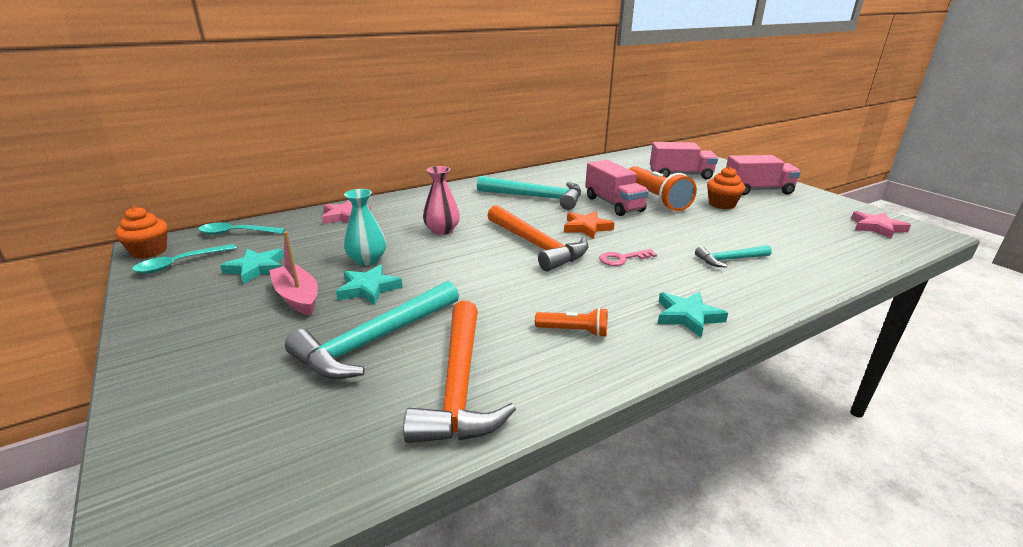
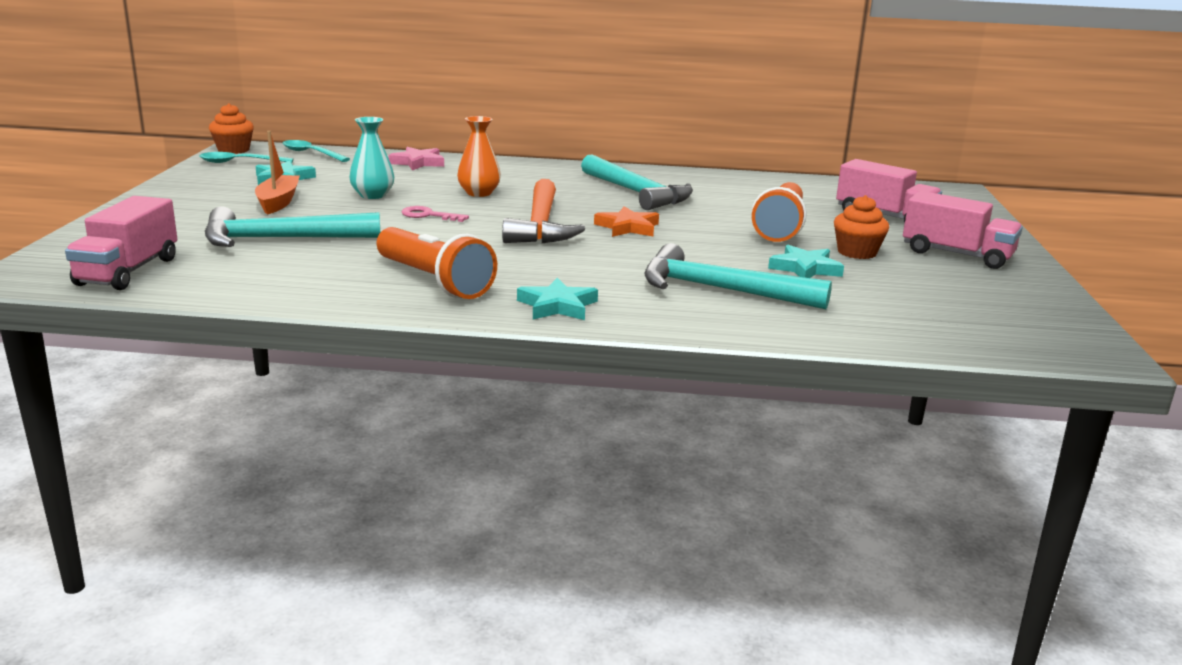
camera: 35 degrees right, 5 degrees down
(297, 297) = (278, 202): pink boat -> orange boat
(368, 288) = (336, 212): turquoise star -> turquoise star (805, 268)
(442, 230) = (479, 193): pink vase -> orange vase
(459, 385) = (286, 277): orange hammer -> none
(574, 331) = (434, 281): orange flashlight -> orange flashlight, size x1.97
(613, 204) = (712, 219): pink truck -> pink truck (128, 271)
(622, 259) = (602, 257): pink key -> pink key (428, 215)
(730, 260) = (721, 290): turquoise hammer -> turquoise hammer, size x1.83
(877, 227) = (1026, 326): pink star -> none

